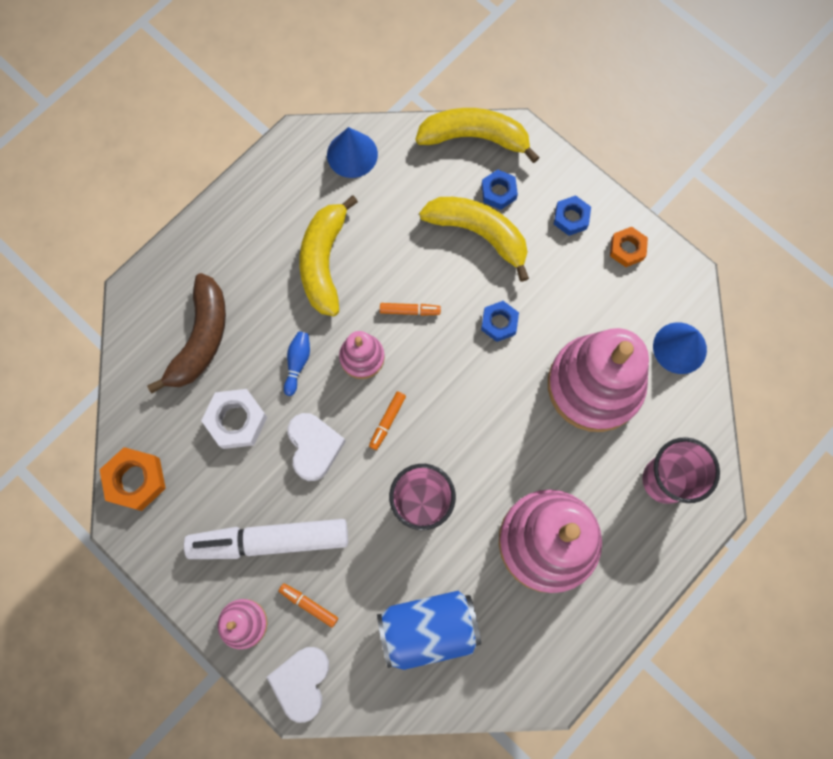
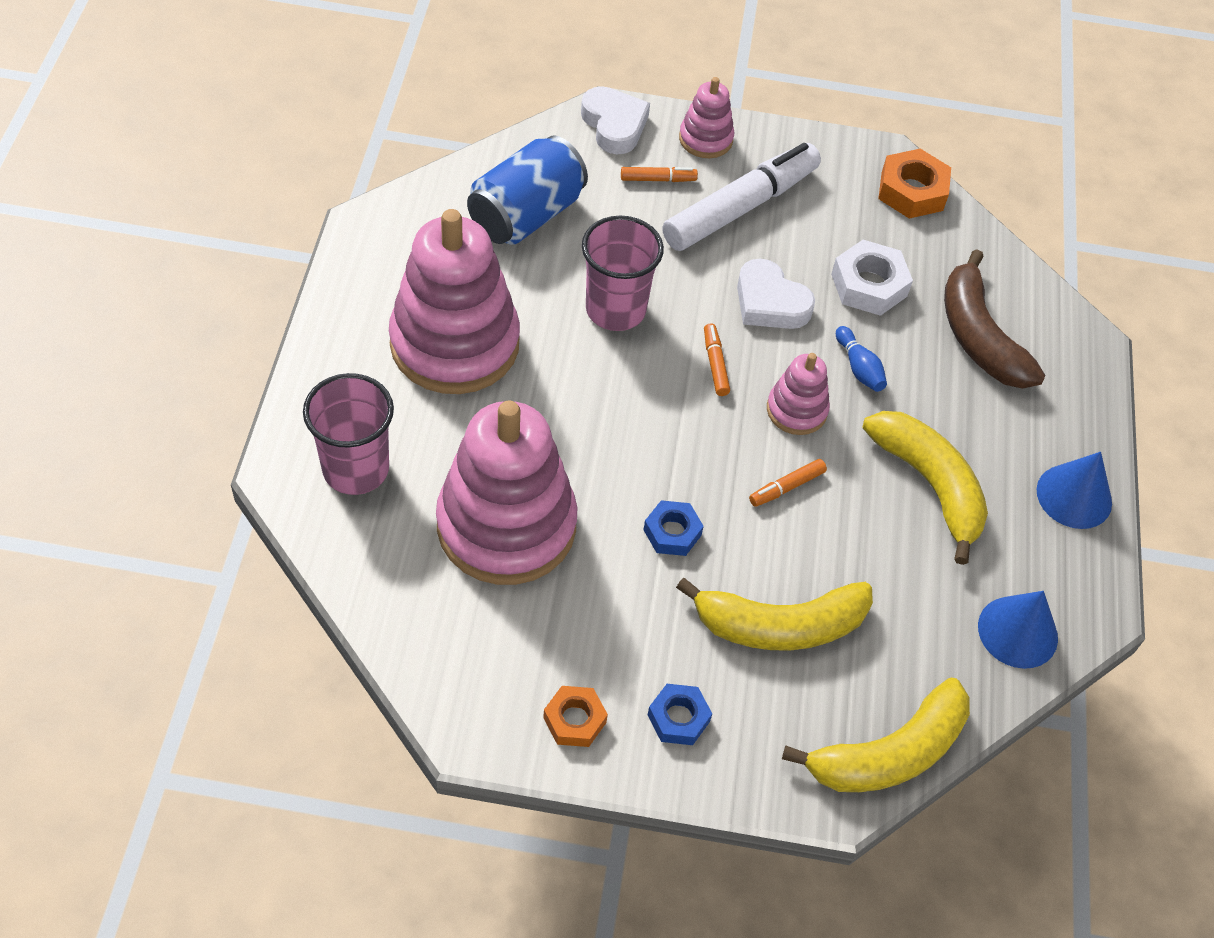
camera: 140 degrees right, 20 degrees down
(498, 192) = (798, 695): blue nut -> none
(679, 348) = (425, 629): blue cone -> blue cone (1074, 496)

